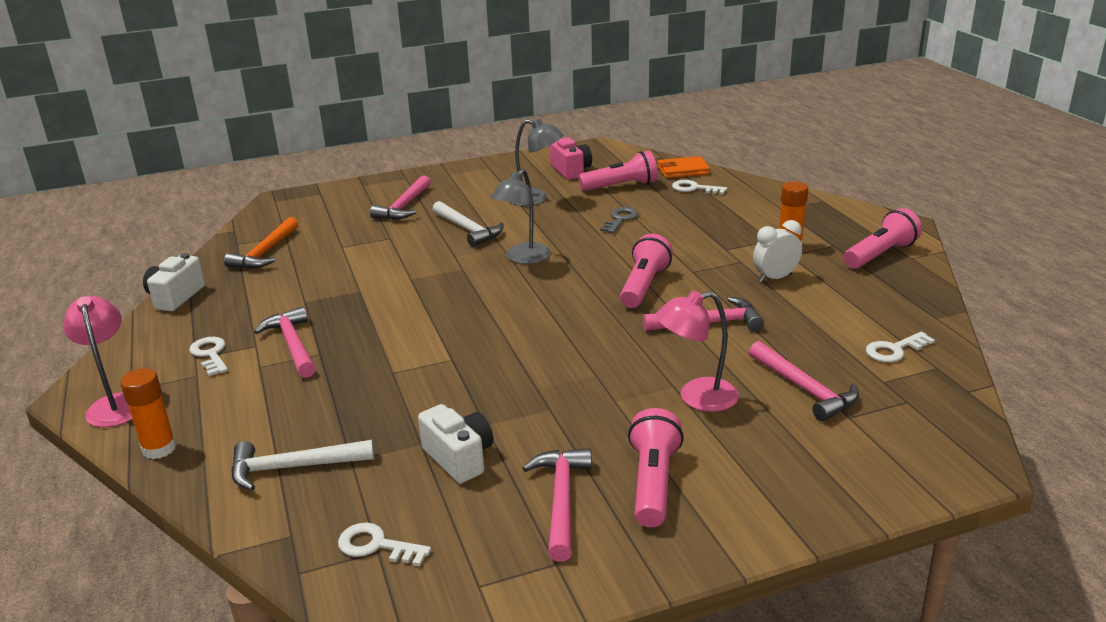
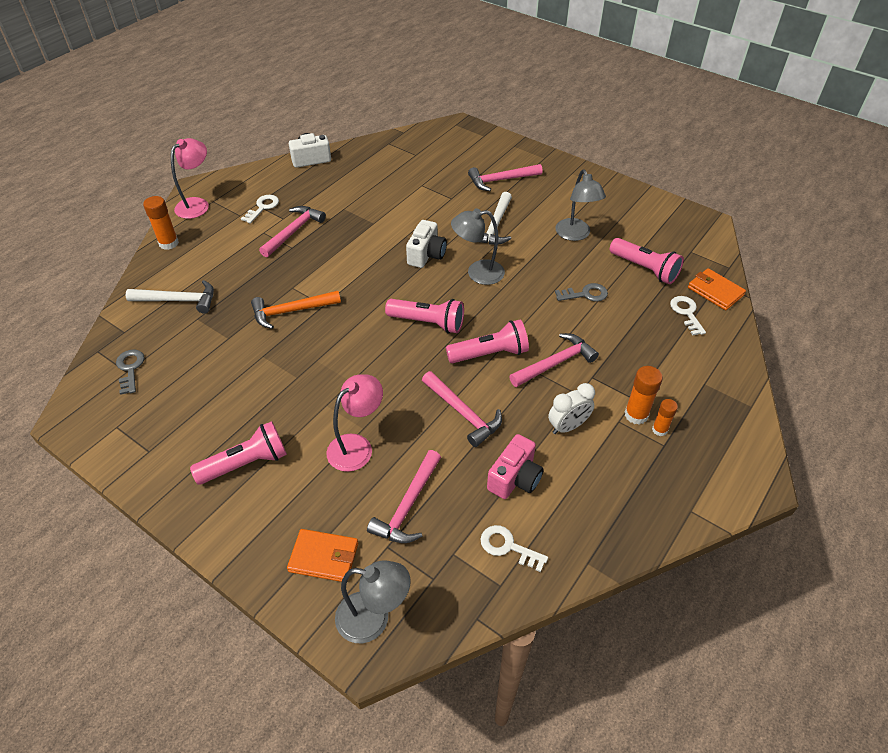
camera: 55 degrees right, 20 degrees up
(265, 253) = (387, 160): orange hammer -> orange hammer (291, 311)
(293, 468) = (178, 300): white hammer -> white hammer turned 135 degrees clockwise
(376, 546) = (130, 369): white key -> grey key
(459, 458) = (223, 361): white camera -> white camera (426, 255)
(561, 500) = (206, 426): pink hammer -> pink hammer (555, 363)
(571, 171) = (643, 229): pink camera -> pink camera (515, 478)
(696, 397) = (357, 446): pink lamp -> pink lamp turned 90 degrees clockwise
(775, 278) = (568, 426): white clock -> white clock turned 120 degrees clockwise
(815, 241) = (659, 430): none -> orange glue stick
(836, 462) = (324, 557): none -> orange wallet
(880, 255) = (675, 485): pink flashlight -> pink flashlight (428, 323)
(937, 451) = (374, 619): none -> grey lamp

